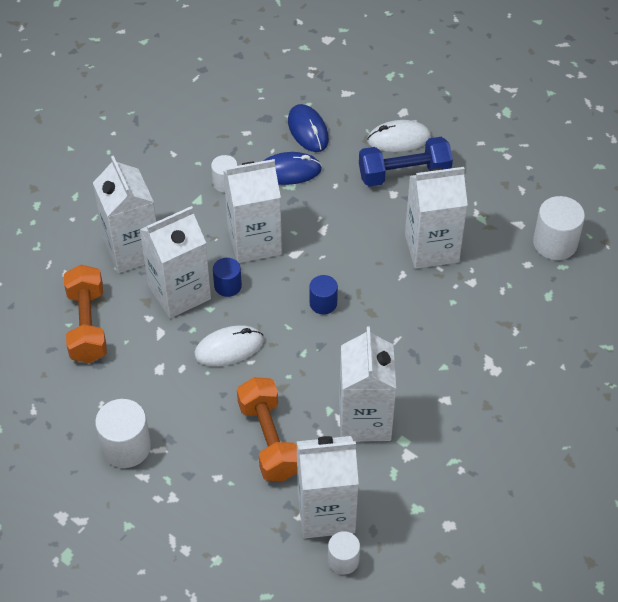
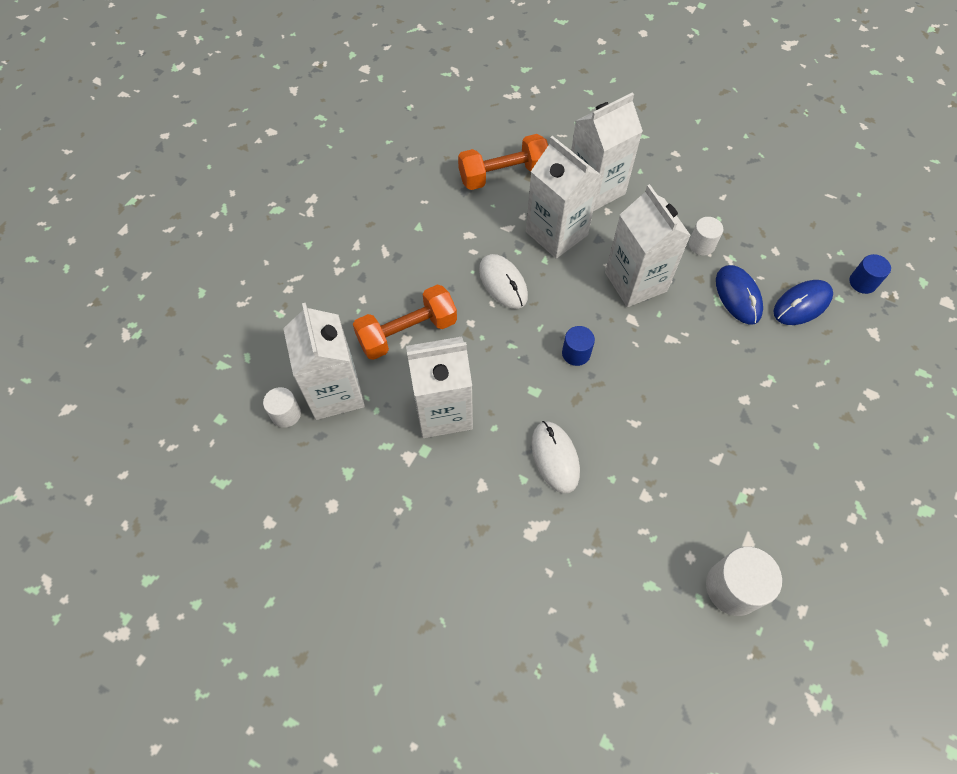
camera: 80 degrees right, 10 degrees up
(126, 447) = (383, 227): white cylinder -> none
(228, 286) = (575, 269): blue cylinder -> blue cylinder (862, 282)
(399, 139) = (827, 394): white mouse -> white mouse (555, 457)
(404, 174) = (777, 407): blue dumbbell -> none
(431, 248) = (680, 448): white carton -> none

